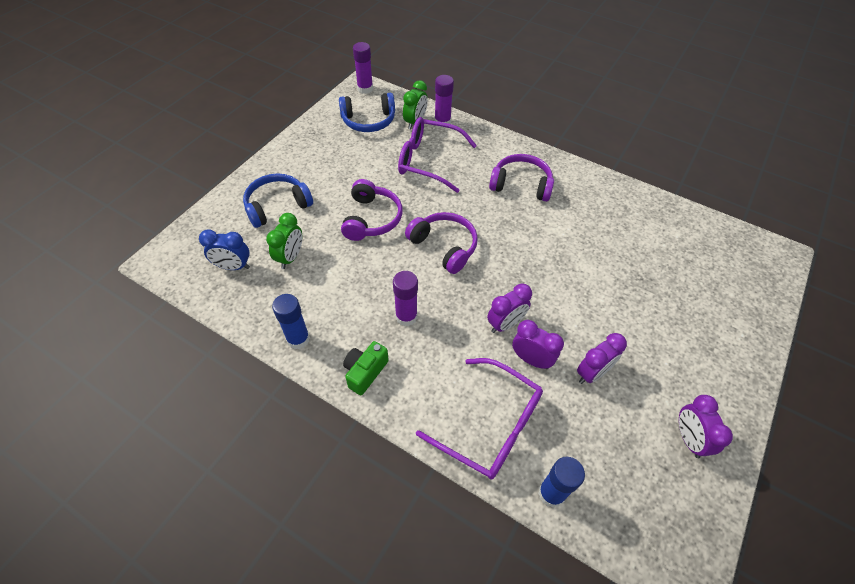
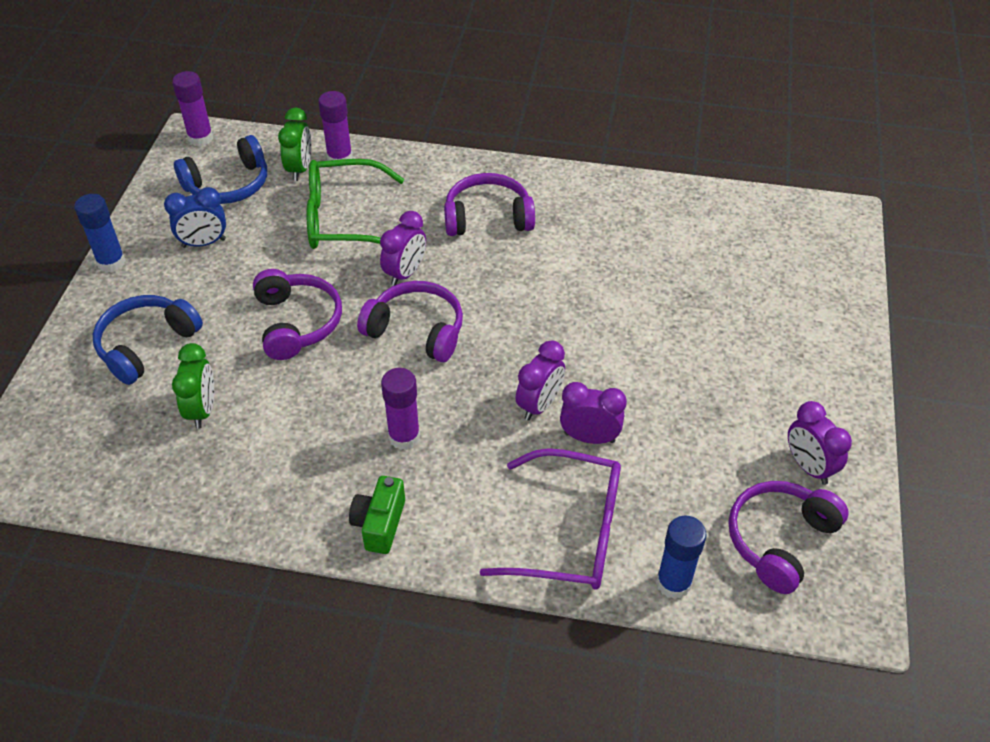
camera: 20 degrees left, 5 degrees down
(233, 266) = (122, 448): blue clock -> blue clock (204, 243)
(298, 339) = (266, 513): blue glue stick -> blue glue stick (111, 262)
(429, 161) = (344, 219): purple glasses -> green glasses
(592, 373) = (670, 429): purple clock -> purple clock (405, 273)
(645, 489) = (779, 540): none -> purple headphones

